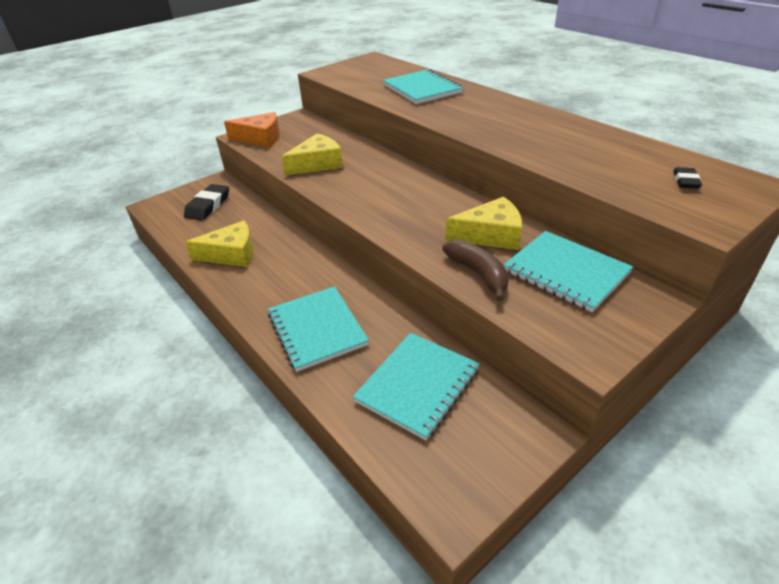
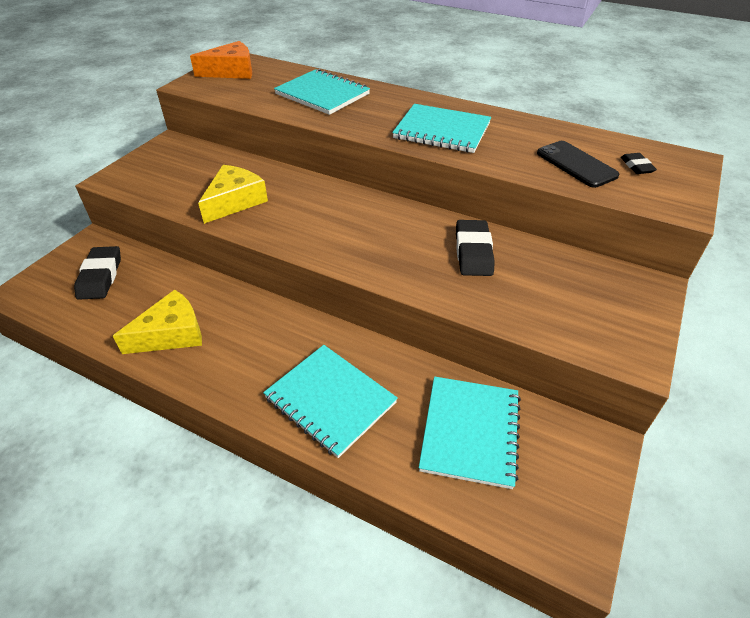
camera: 25 degrees left, 5 degrees up
(260, 138) = (139, 179): orange cheese -> orange cheese (231, 71)
(478, 274) = (488, 299): brown banana -> none
(490, 235) = (473, 252): yellow cheese -> black eraser
(565, 272) = (564, 277): turquoise notebook -> turquoise notebook (442, 131)
(619, 170) = (576, 164): none -> black phone

